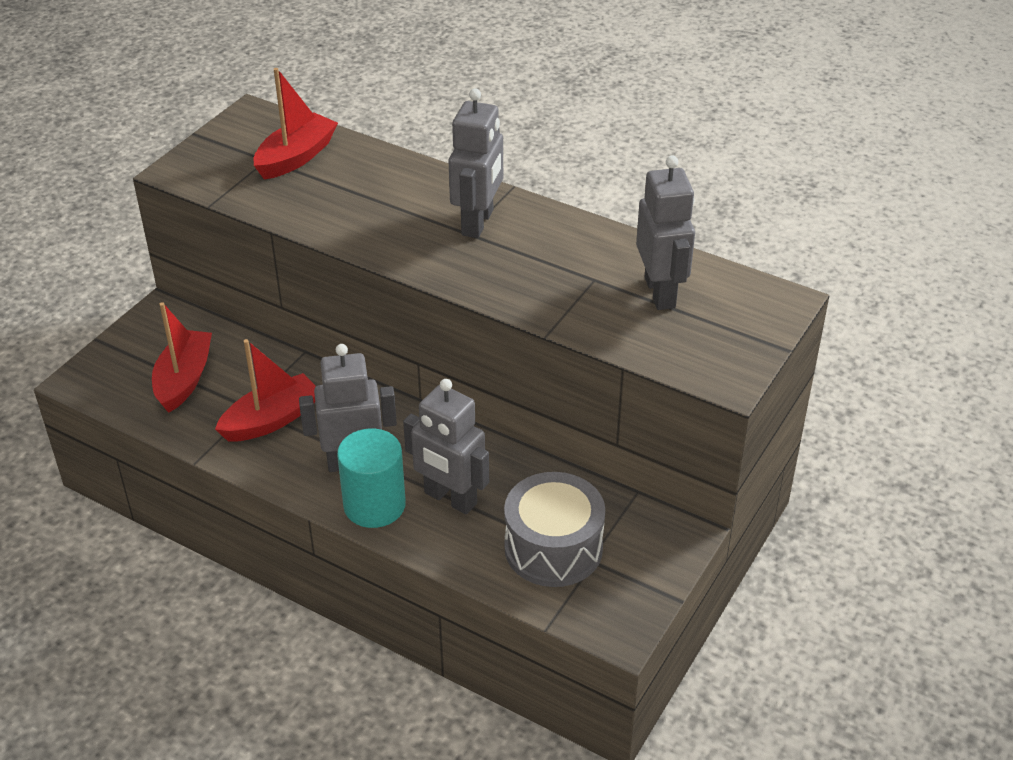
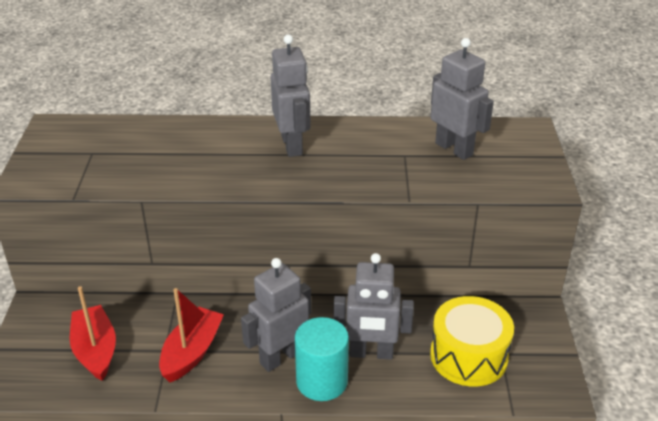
camera: 30 degrees left, 5 degrees down
(296, 157) = (115, 144): red boat -> none
(553, 548) = (468, 356): grey drum -> yellow drum

